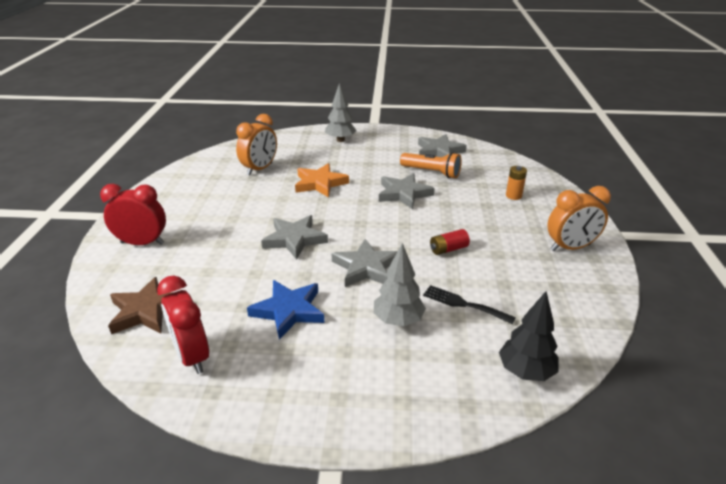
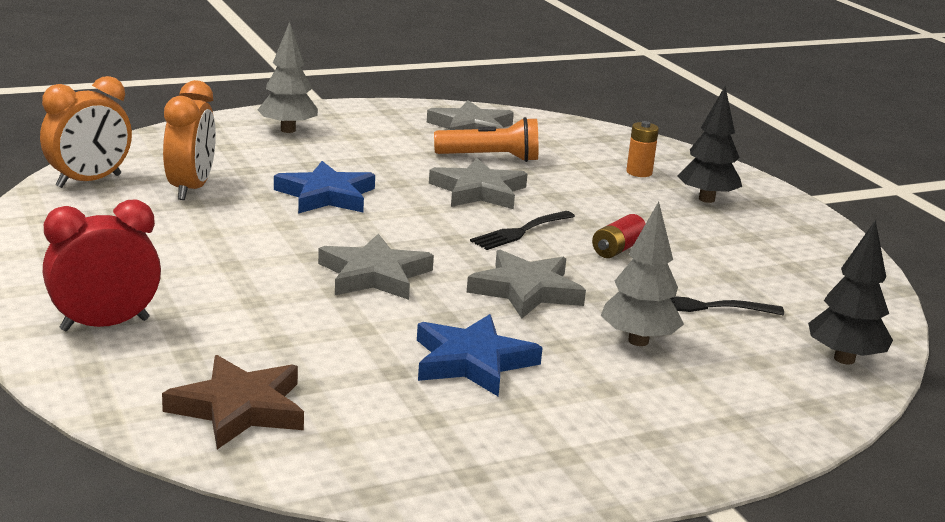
camera: 30 degrees left, 10 degrees down
(192, 356) = (390, 444): red clock -> none
(320, 183) = (326, 195): orange star -> blue star
(401, 226) = (520, 232): none -> black fork
(541, 223) = (706, 199): none -> black tree
(570, 247) = (770, 222): orange clock -> orange clock (89, 181)

